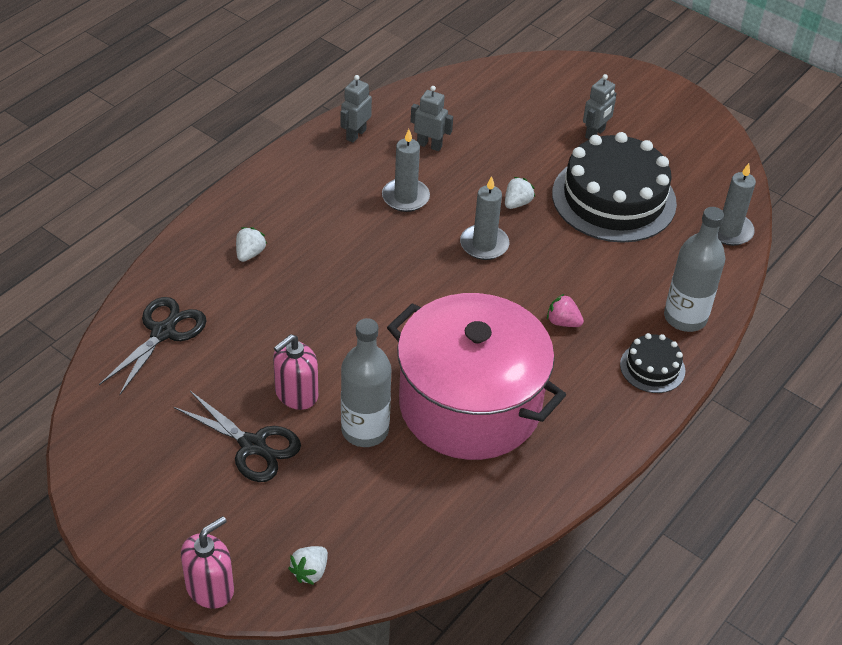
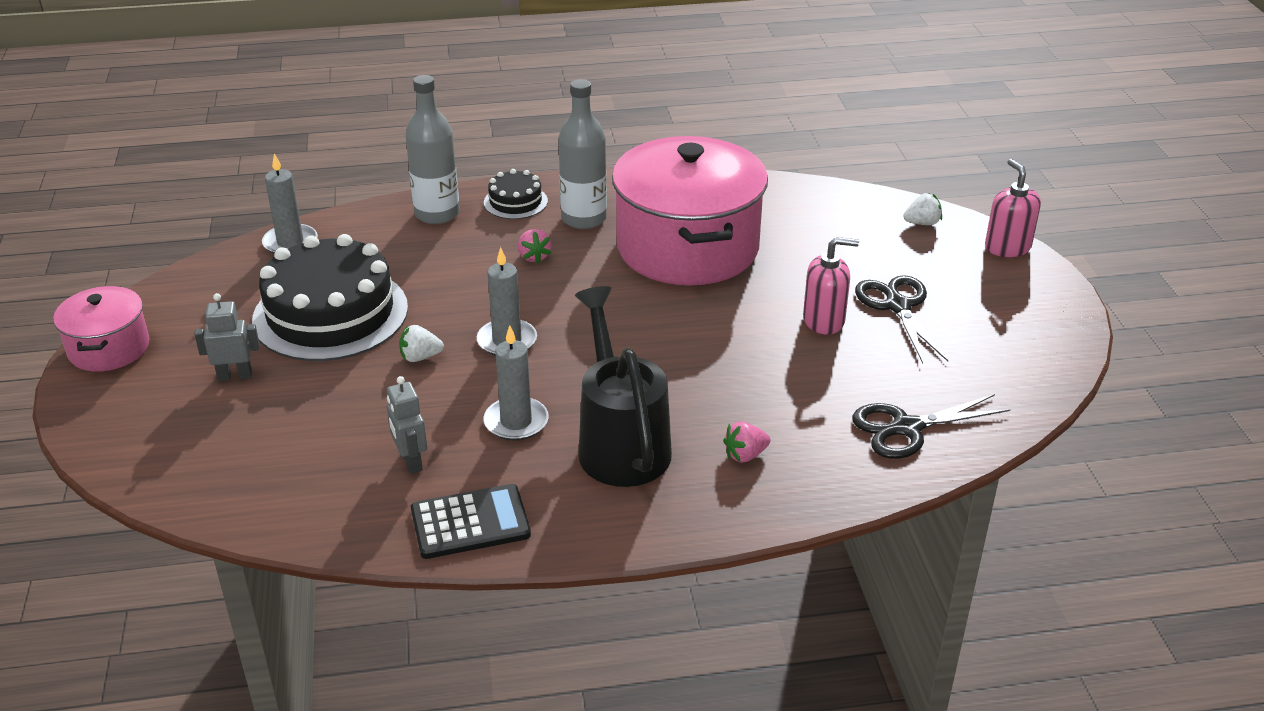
camera: 135 degrees left, 10 degrees down
(210, 588) = (1007, 247): pink soap dispenser -> pink soap dispenser turned 75 degrees clockwise
(250, 254) = (745, 455): white strawberry -> pink strawberry
(330, 219) = (621, 443): none -> black watering can
(355, 134) = (470, 523): grey robot -> black calculator
(365, 430) = (792, 272): grey bottle -> grey bottle (584, 218)
(686, 108) = (109, 348): none -> pink pot

